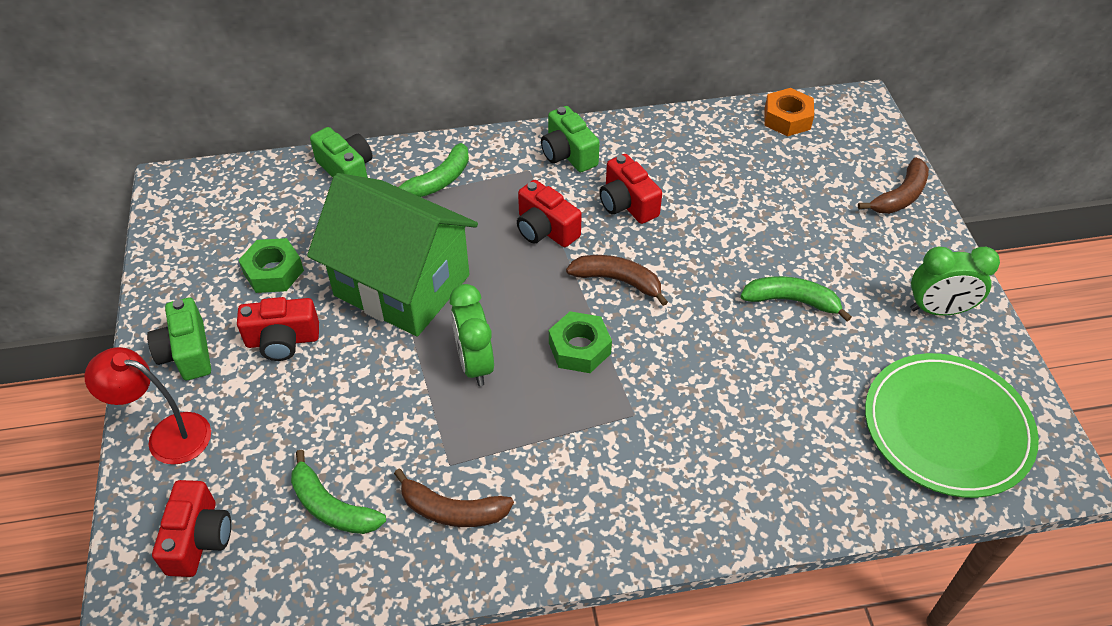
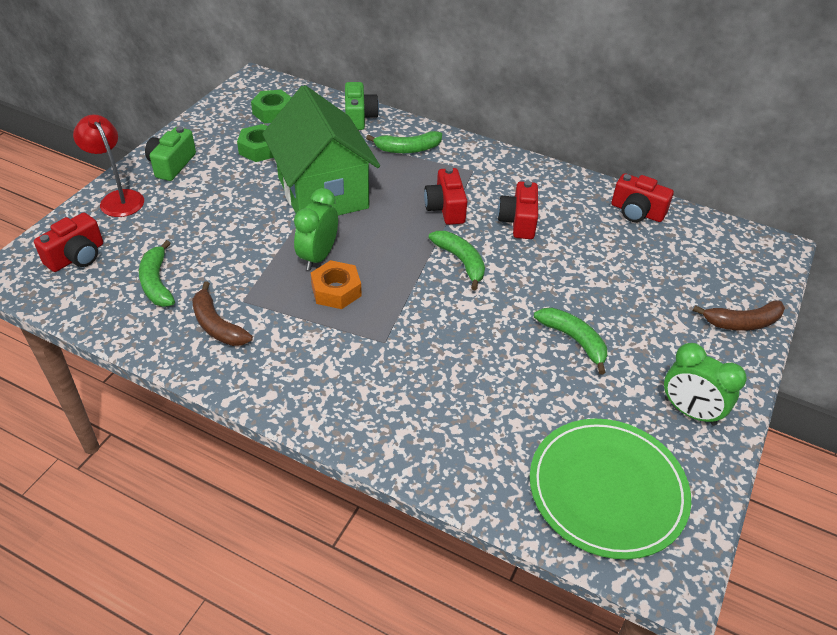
camera: 35 degrees right, 5 degrees down
(282, 340) = (226, 185): red camera -> red camera (636, 212)
(568, 154) = (509, 174): green camera -> none
(579, 348) = (392, 285): green nut -> green nut (273, 112)
(618, 281) = (461, 261): brown banana -> green banana
(787, 118) = (701, 229): orange nut -> orange nut (336, 290)

